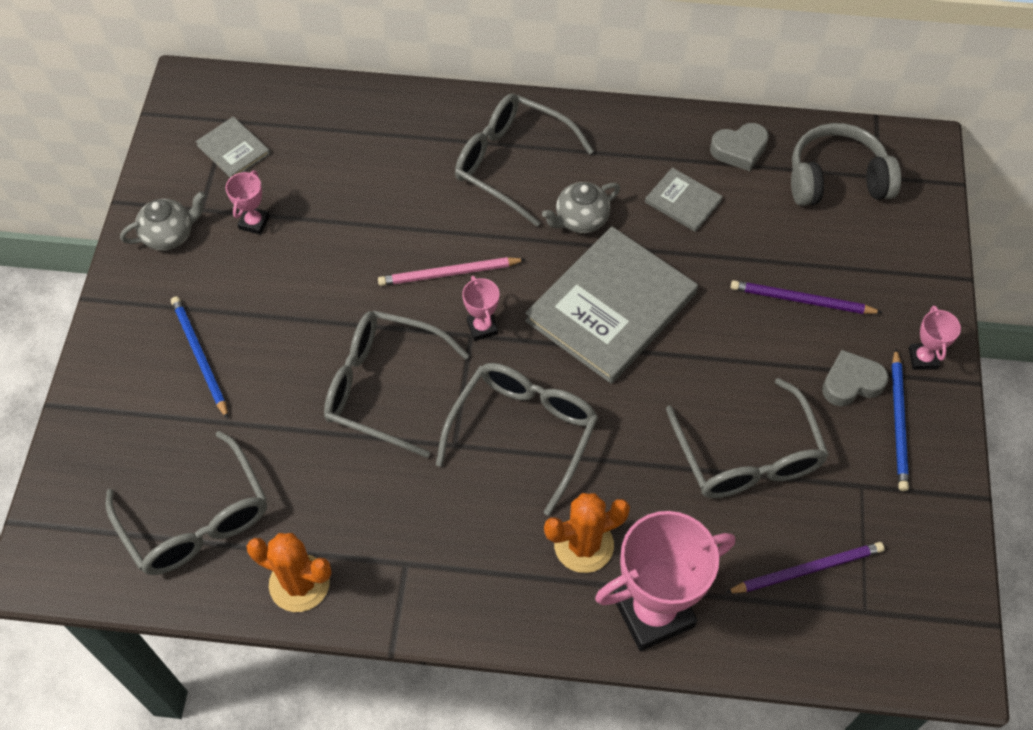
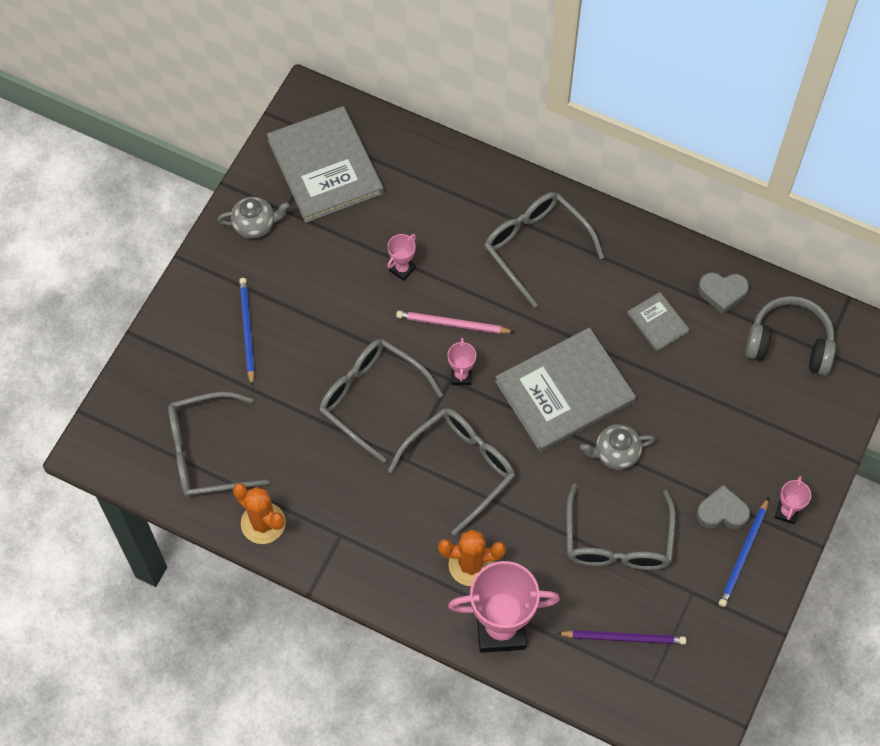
camera: 20 degrees right, 5 degrees up
(196, 519) = (207, 452): grey glasses -> grey glasses turned 90 degrees clockwise
(233, 150) = (325, 167): grey book -> grey book, size x2.16
(254, 222) = (321, 234): pink trophy -> pink trophy (402, 269)
(580, 220) = (570, 312): grey teapot -> grey teapot (615, 453)
(801, 300) = (714, 434): purple pencil -> none

